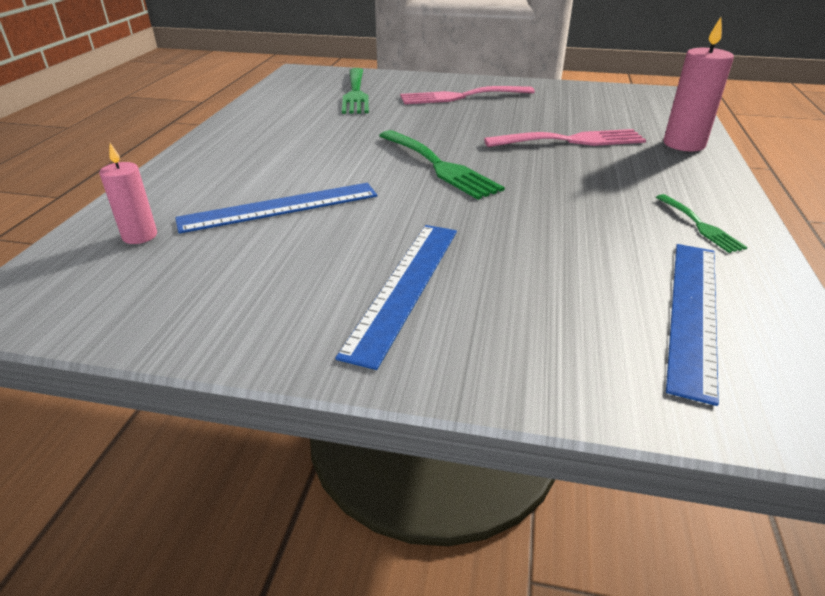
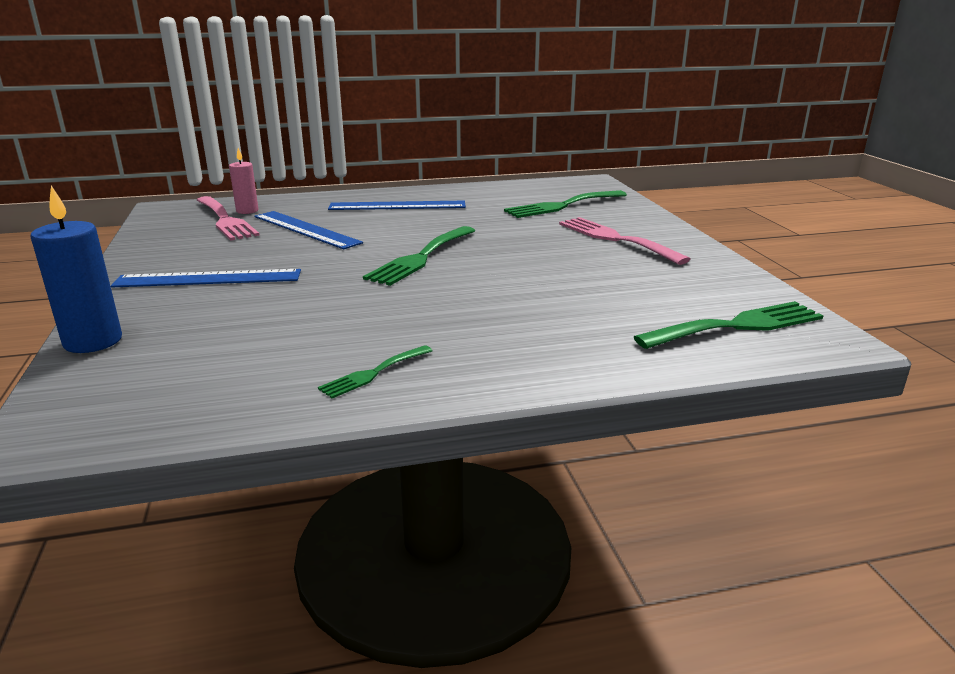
camera: 65 degrees right, 10 degrees down
(572, 140) = (548, 298): pink fork -> pink fork (225, 220)
(579, 387) = (93, 341): none -> blue candle
(646, 106) = (737, 326): none -> green fork
(684, 144) = (614, 356): pink candle -> none
(693, 312) = (198, 375): blue ruler -> blue ruler (397, 206)

